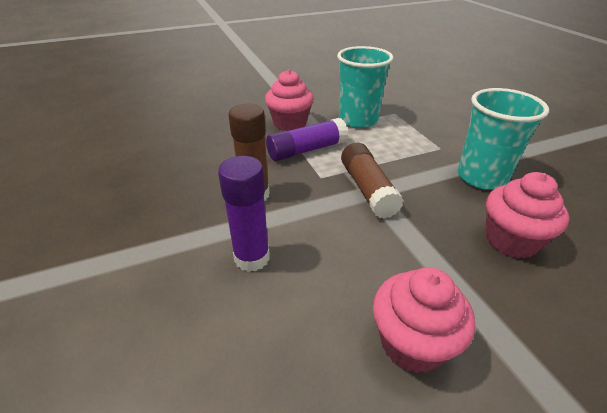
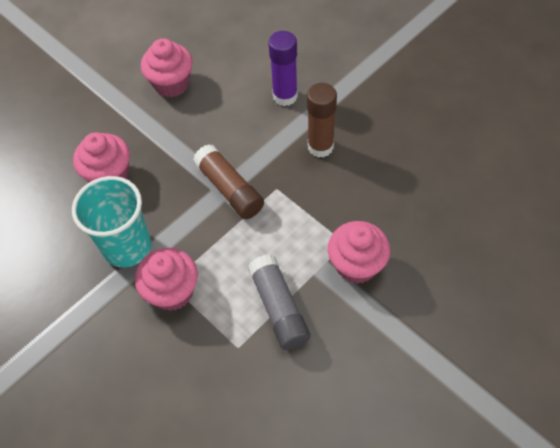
camera: 160 degrees right, 20 degrees up
(306, 150) = (310, 222): purple glue stick -> none
(358, 120) = (279, 308): turquoise cup -> grey glue stick
(439, 144) = (172, 291): none -> pink cupcake

